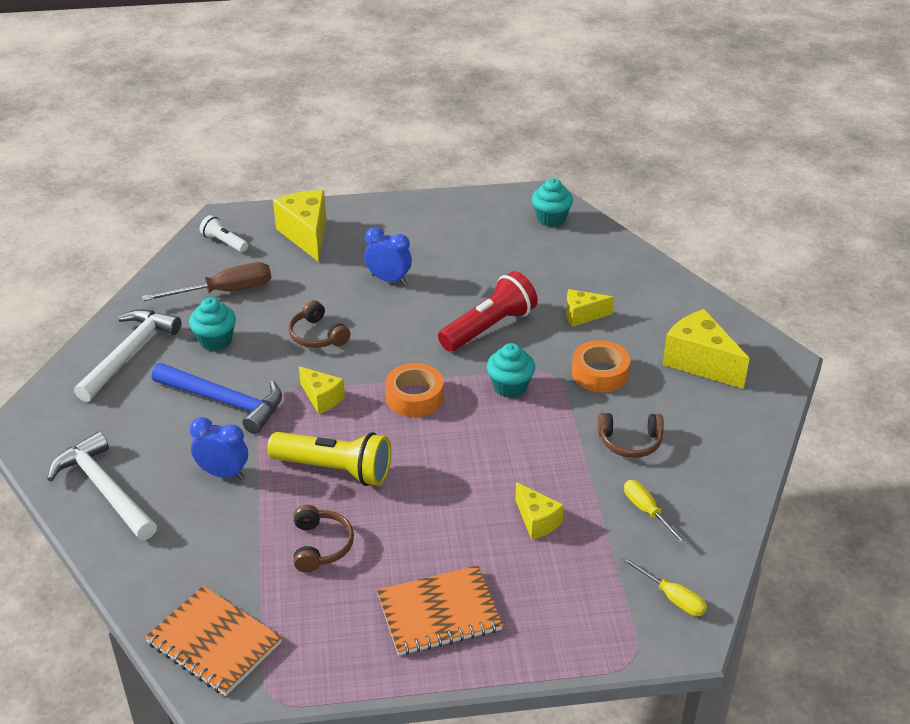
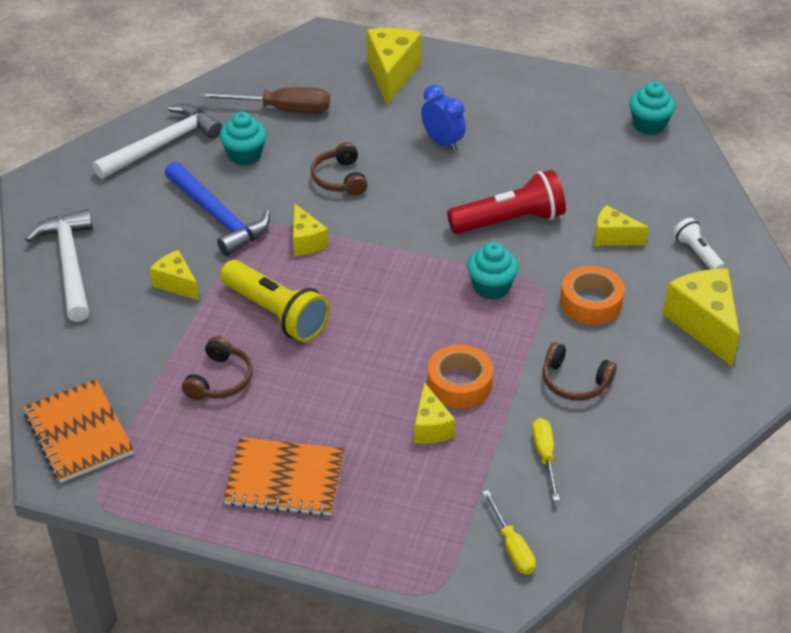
camera: 25 degrees right, 5 degrees up
(223, 473) = (176, 284): blue clock -> yellow cheese
(224, 242) = (310, 60): white flashlight -> white flashlight (697, 253)
(414, 397) = (392, 268): orange tape -> orange tape (459, 383)

